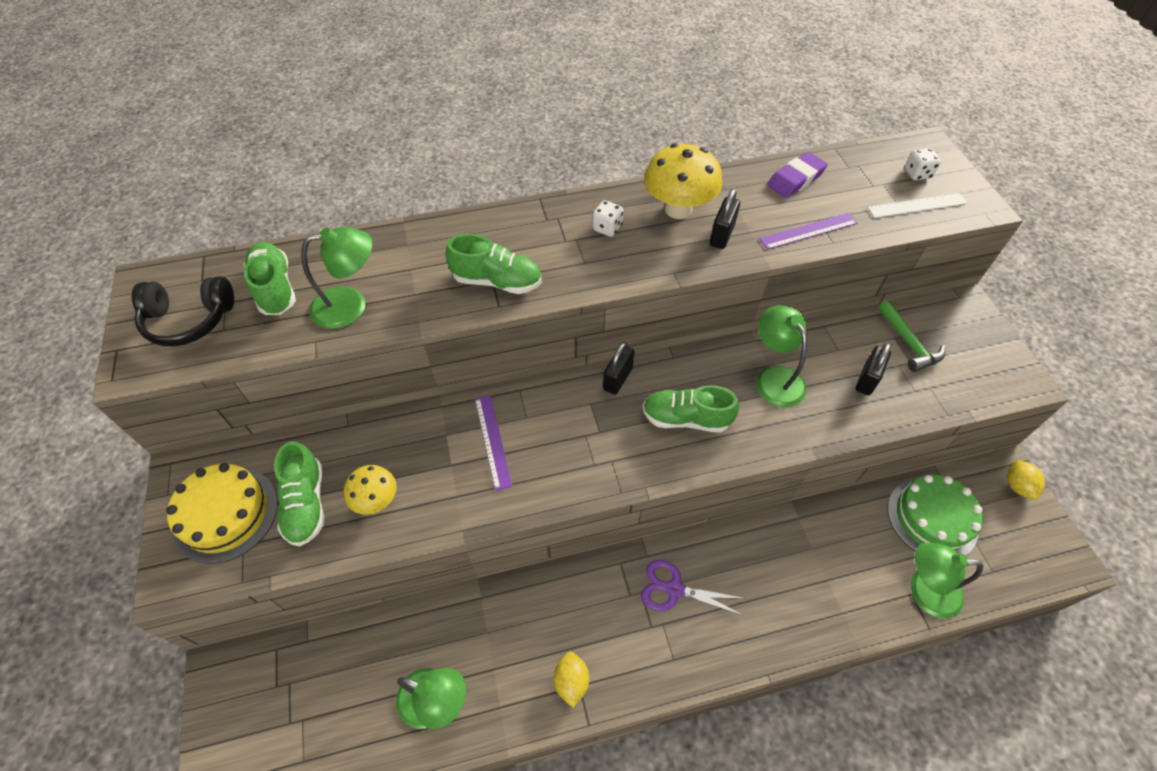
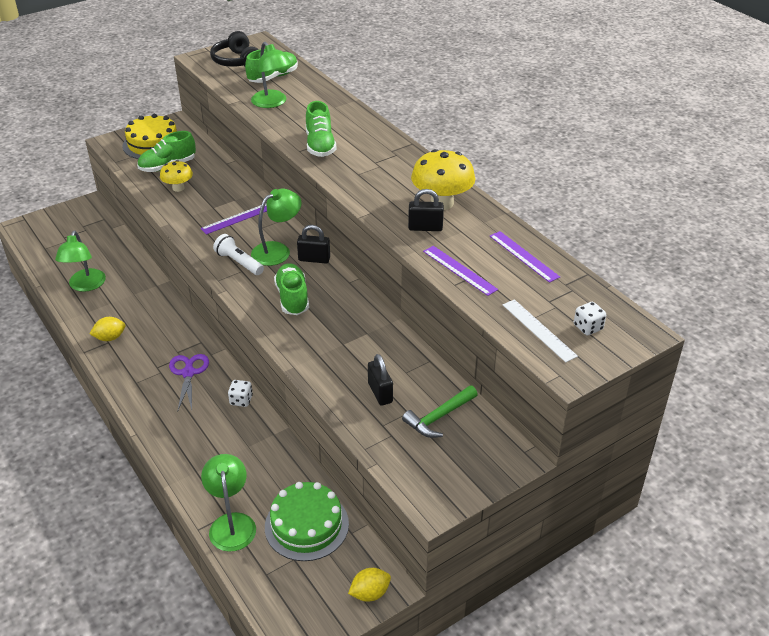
camera: 70 degrees right, 15 degrees down
(593, 460) = (239, 262): none -> white flashlight
(607, 228) = (399, 176): white dice -> white dice (241, 400)
(774, 378) = (355, 338): green lamp -> green lamp (277, 250)
(795, 179) = (523, 256): purple eraser -> purple ruler
(867, 380) = (380, 393): black padlock -> black padlock turned 60 degrees clockwise

